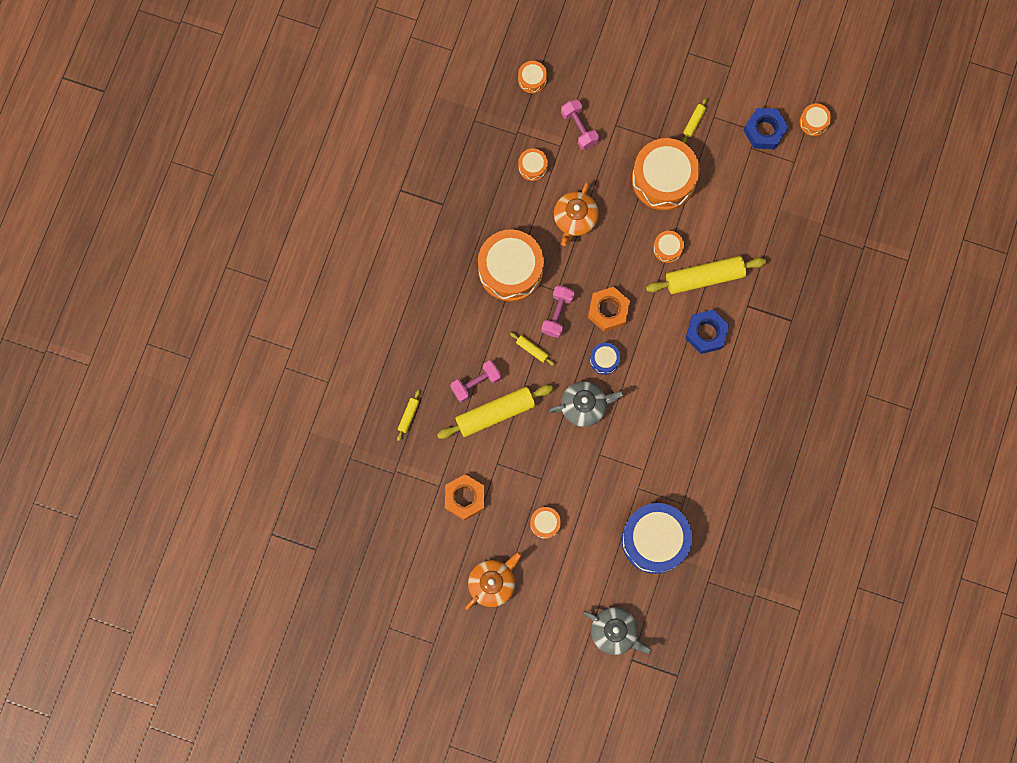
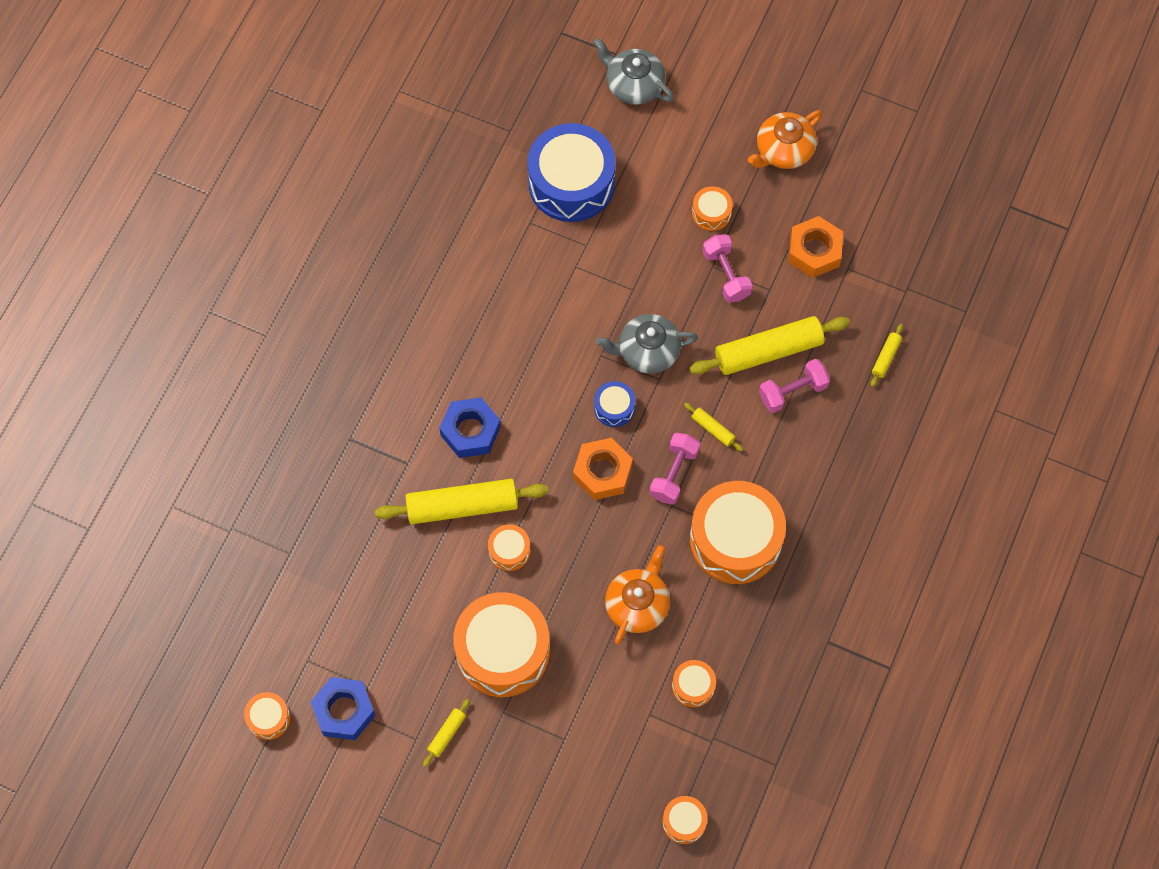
camera: 175 degrees left, 10 degrees down
(579, 128) = (619, 739): pink dumbbell -> pink dumbbell (726, 275)

